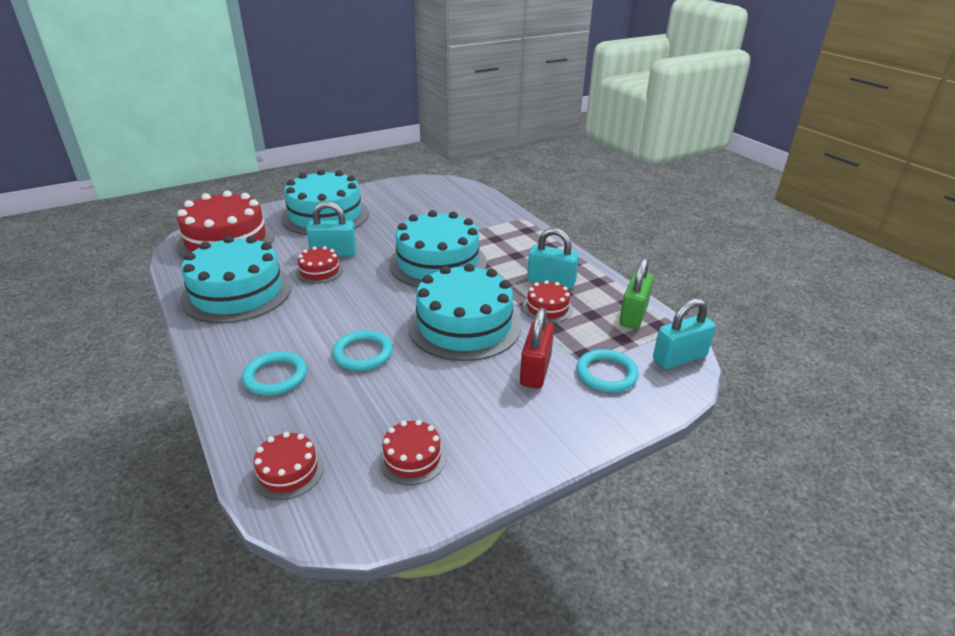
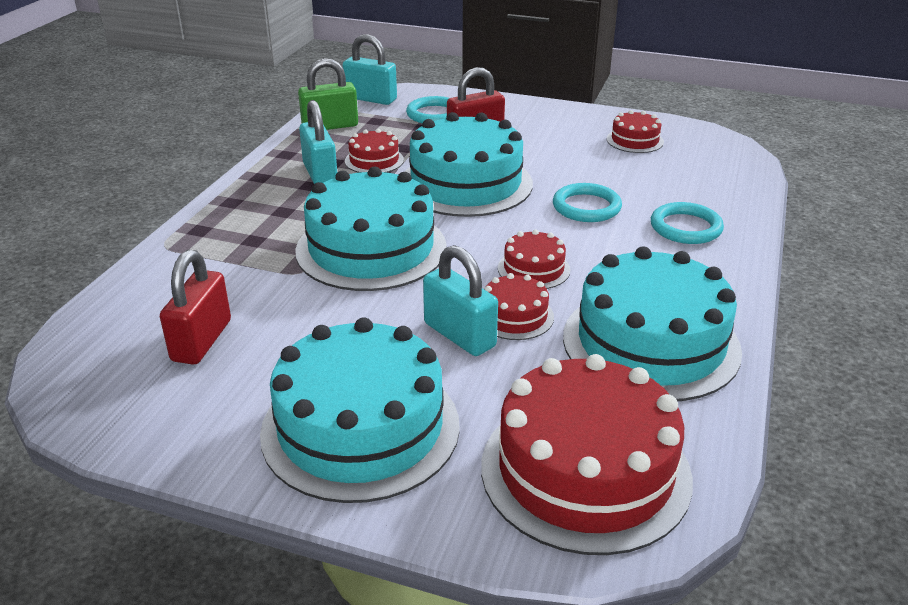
camera: 130 degrees left, 0 degrees up
(288, 471) = (727, 170): red cake -> red cake (533, 269)
(428, 207) = (202, 340): none -> red padlock

